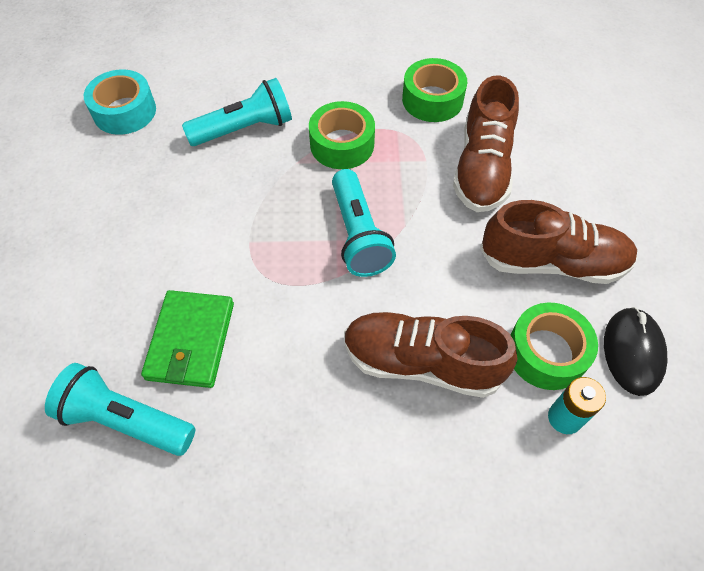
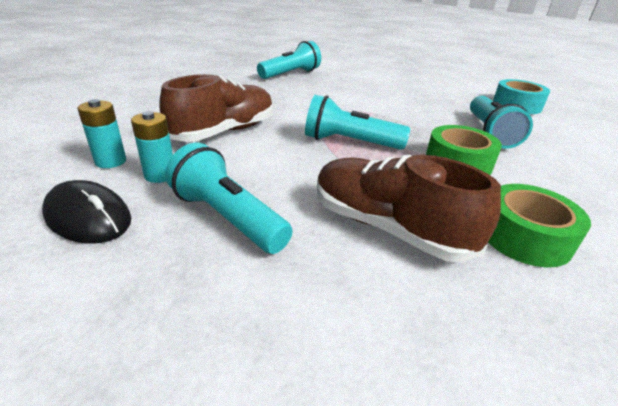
camera: 115 degrees right, 25 degrees down
(191, 341) = (317, 89): green wallet -> none
(546, 352) = (160, 175): green tape -> turquoise battery
(552, 262) = (228, 217): brown shoe -> turquoise flashlight

